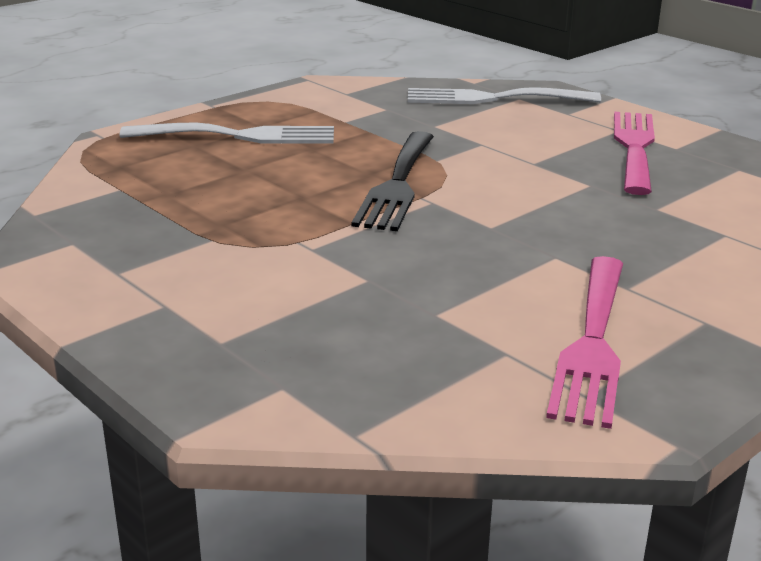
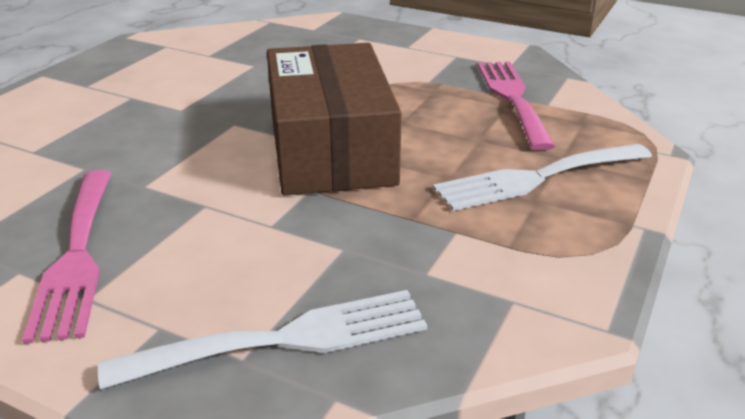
camera: 160 degrees right, 5 degrees up
(397, 184) = (330, 147): black fork -> brown box
(592, 343) = (159, 64): pink fork -> pink fork (512, 98)

